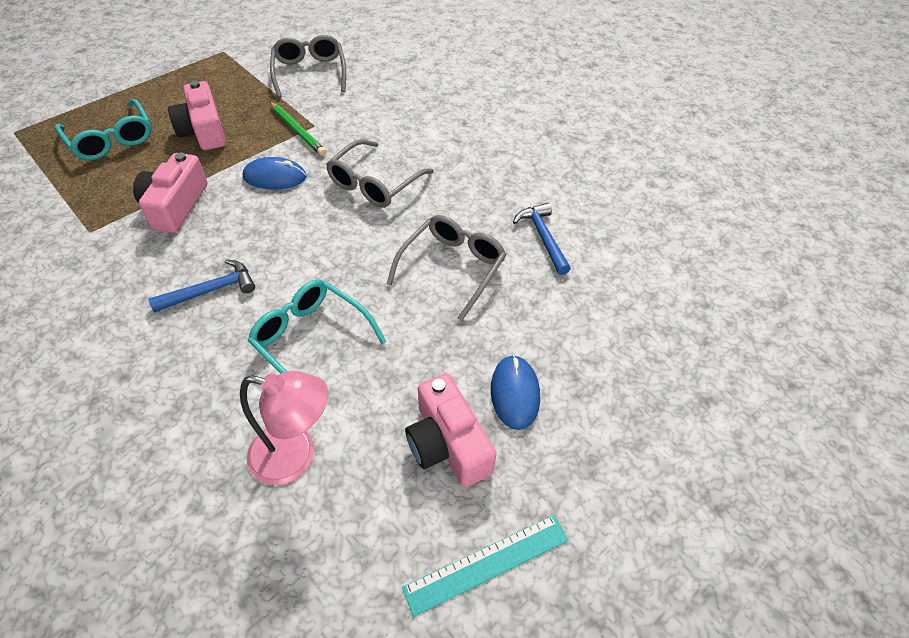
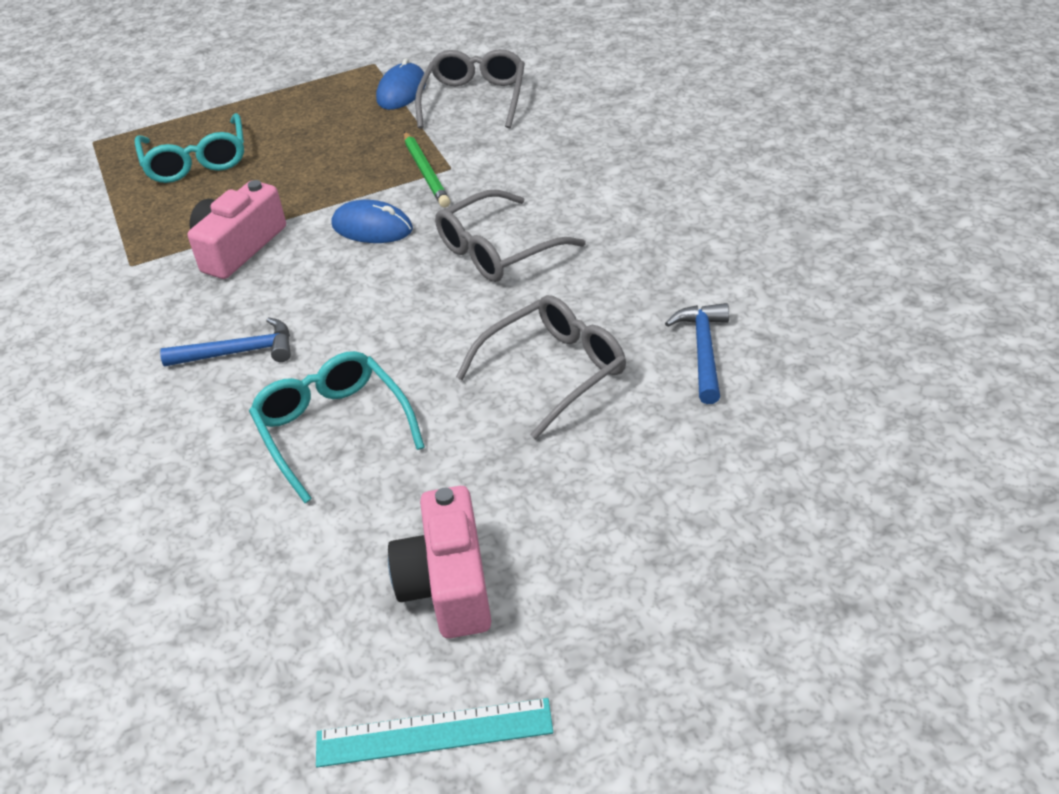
camera: 25 degrees right, 10 degrees down
(204, 131) = (308, 161): pink camera -> none
(296, 457) = (257, 559): pink lamp -> none
(515, 393) = (567, 542): blue mouse -> blue mouse (401, 91)

